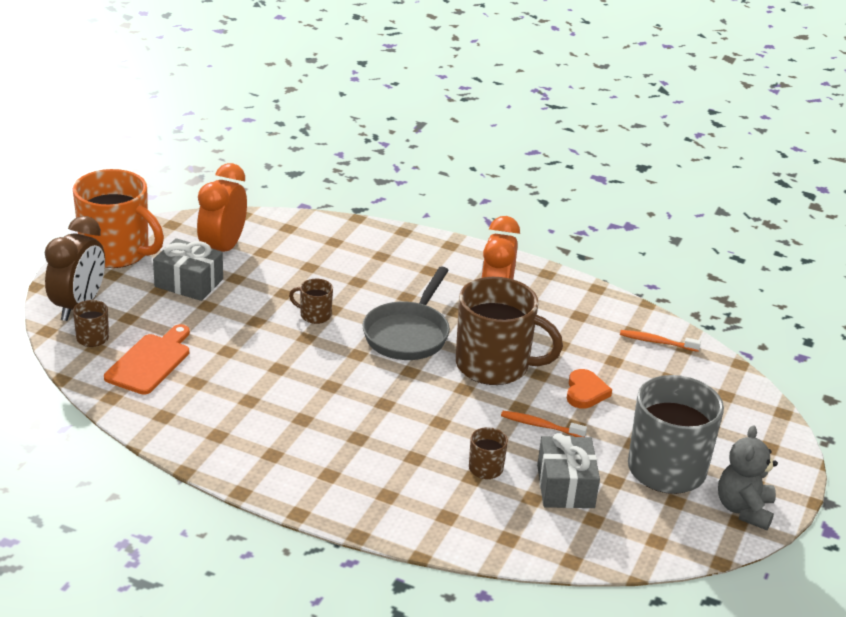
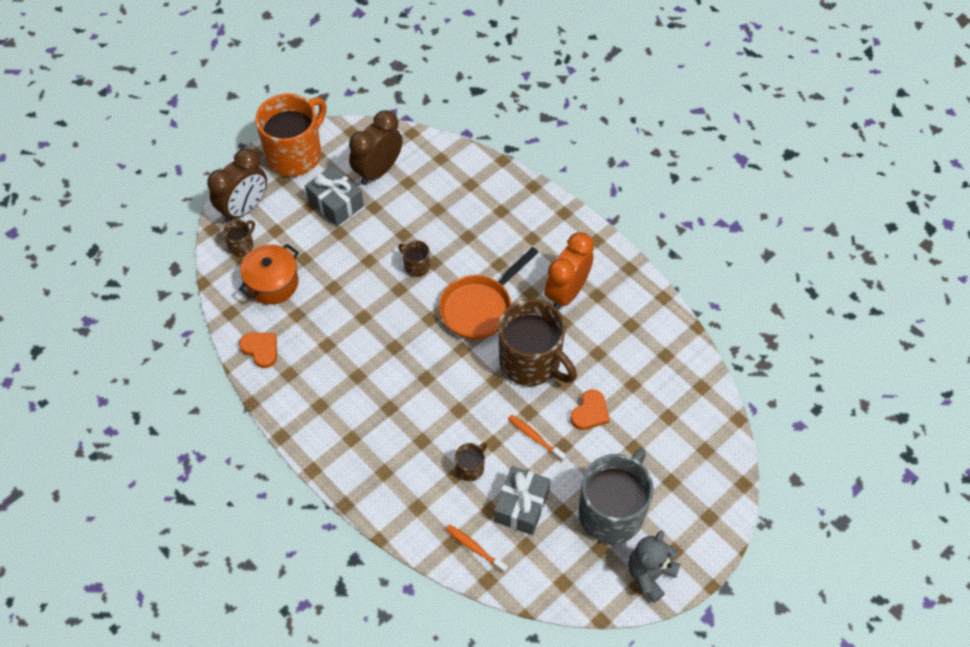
camera: 25 degrees right, 25 degrees up
(116, 252) = (295, 154): orange mug -> orange mug turned 105 degrees counterclockwise
(150, 362) = (272, 283): orange cutting board -> orange pot
(169, 421) = (261, 349): none -> orange heart
(223, 249) = (378, 171): orange clock -> brown clock
(408, 334) = (480, 307): grey pan -> orange pan
(656, 342) = (680, 374): orange toothbrush -> orange toothbrush (474, 548)

